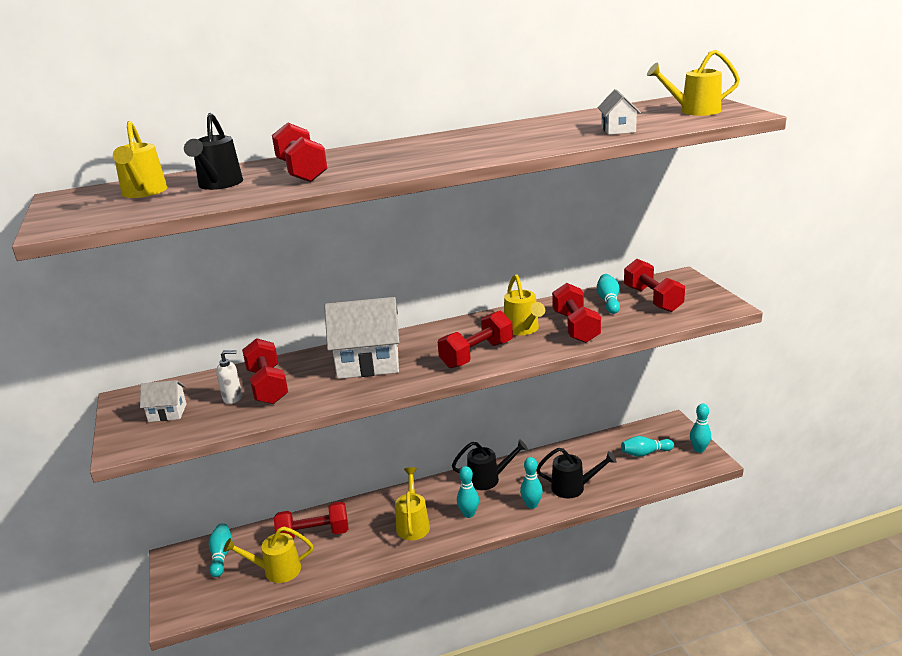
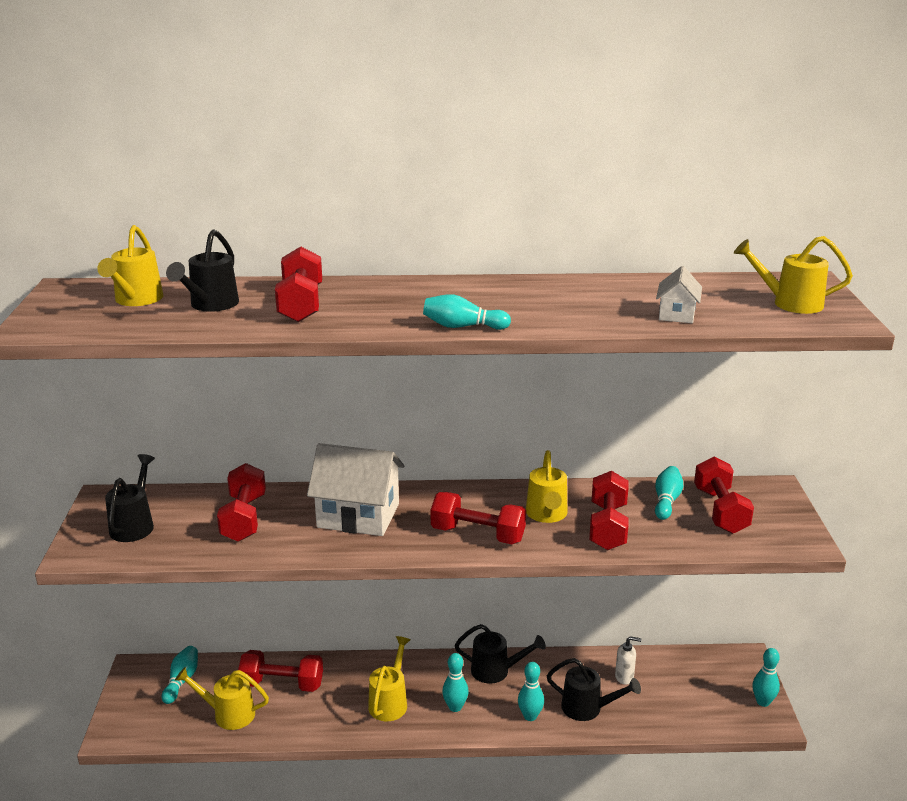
camera: 15 degrees right, 0 degrees up
(167, 413) = (134, 525): white house -> black watering can
(233, 398) = (203, 524): white soap dispenser -> white soap dispenser (624, 677)
(477, 354) = (477, 534): red dumbbell -> red dumbbell turned 45 degrees clockwise
(645, 453) = (694, 688): turquoise bowling pin -> turquoise bowling pin (462, 327)

